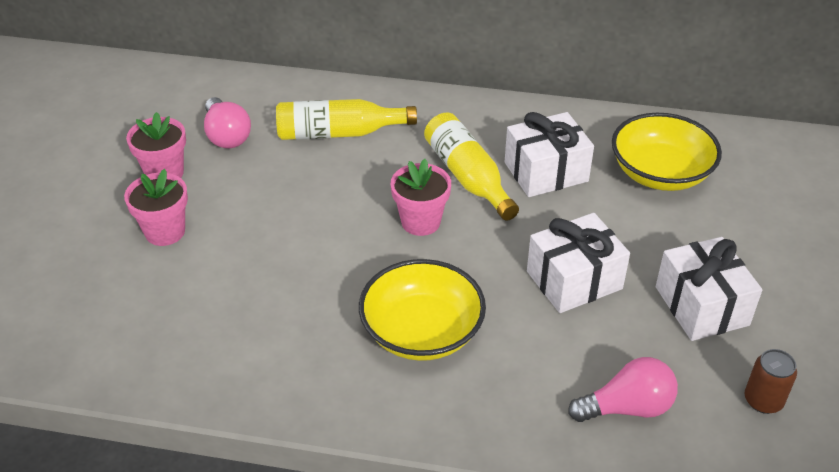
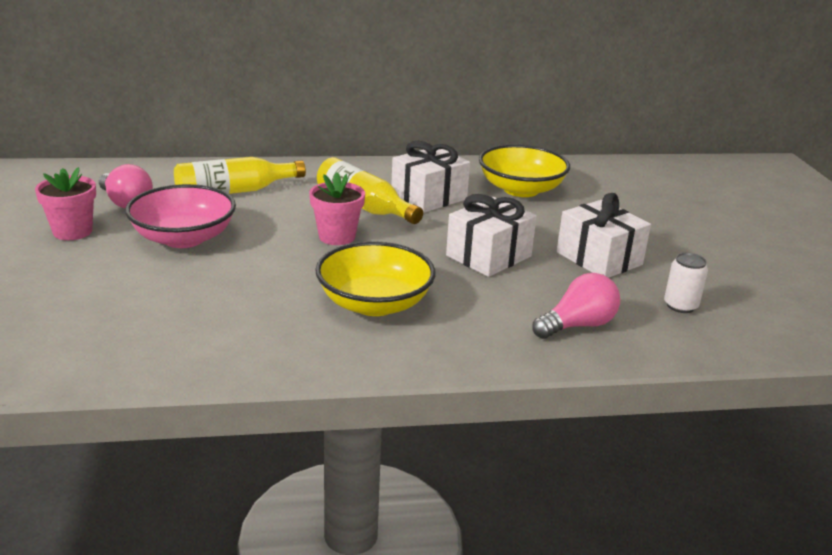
camera: 20 degrees left, 15 degrees down
(165, 232) = (89, 269): pink flower pot -> none
(266, 200) = (184, 238): none -> pink bowl
(763, 400) = (680, 306): brown can -> white can

